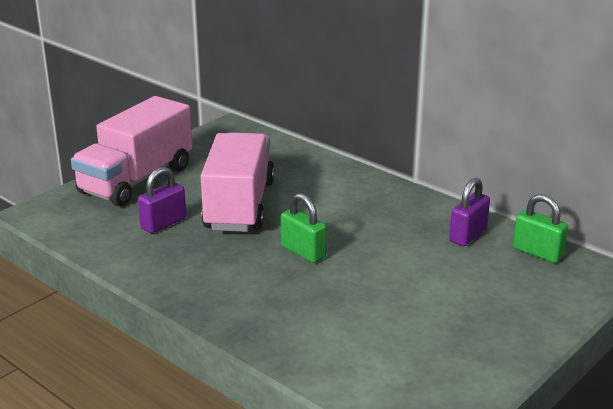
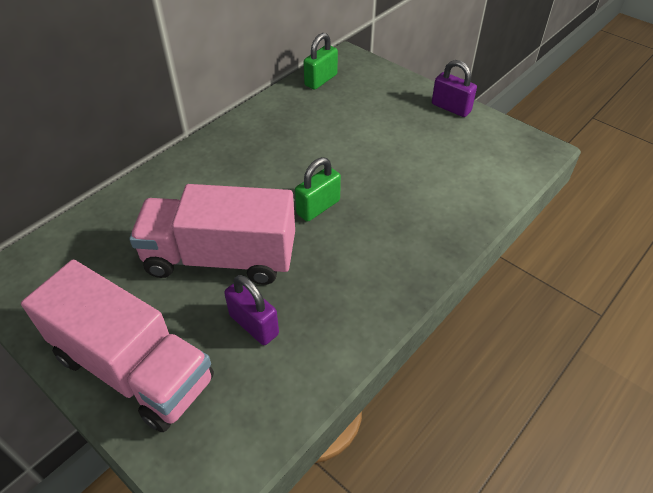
camera: 90 degrees left, 20 degrees up
(468, 235) = (293, 110): purple padlock -> purple padlock (451, 108)

